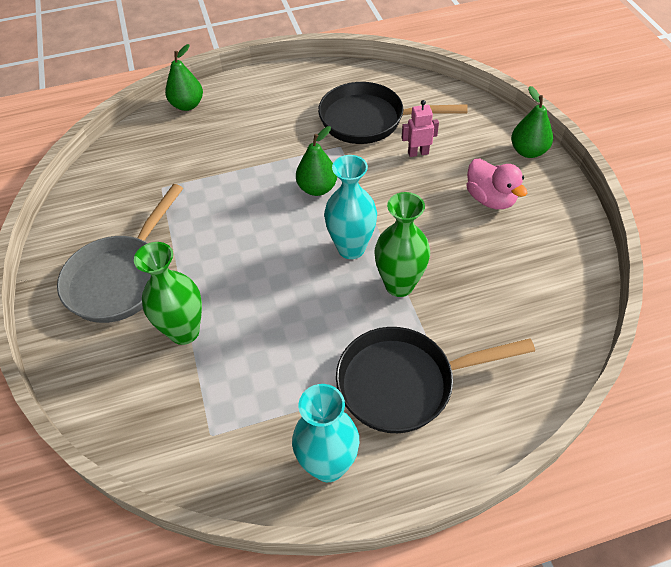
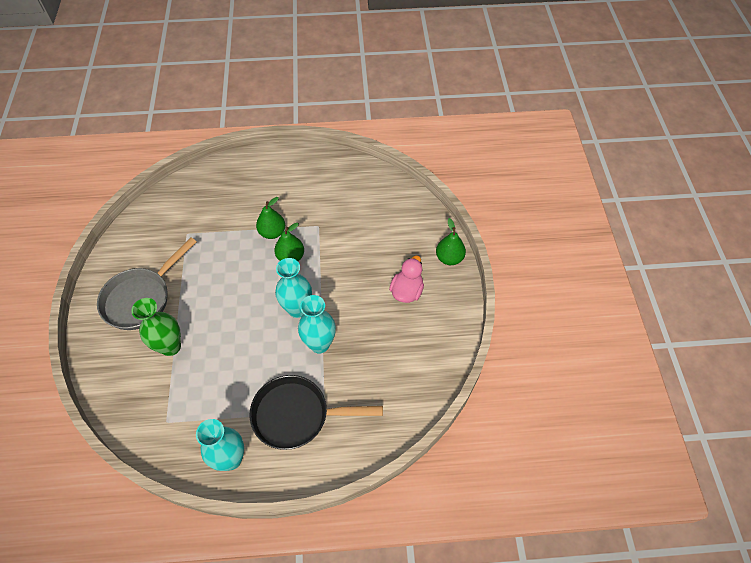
camera: 10 degrees right, 5 degrees up
(187, 105) = (223, 168): green pear -> green pear (272, 232)
(369, 120) = (346, 208): black pan -> none
(399, 285) = (319, 344): green vase -> turquoise vase
(418, 153) = (370, 243): pink robot -> none
(490, 199) = (407, 291): pink duck -> pink duck turned 135 degrees counterclockwise

